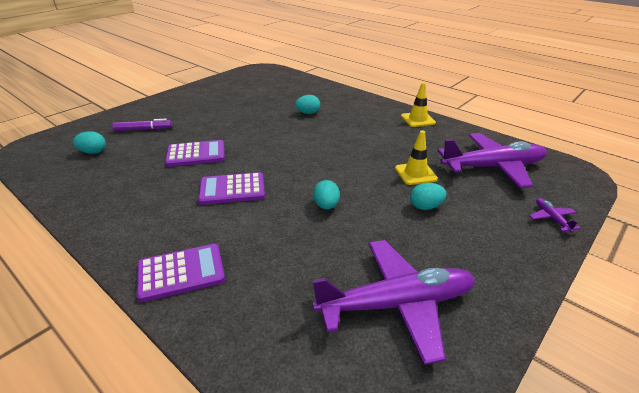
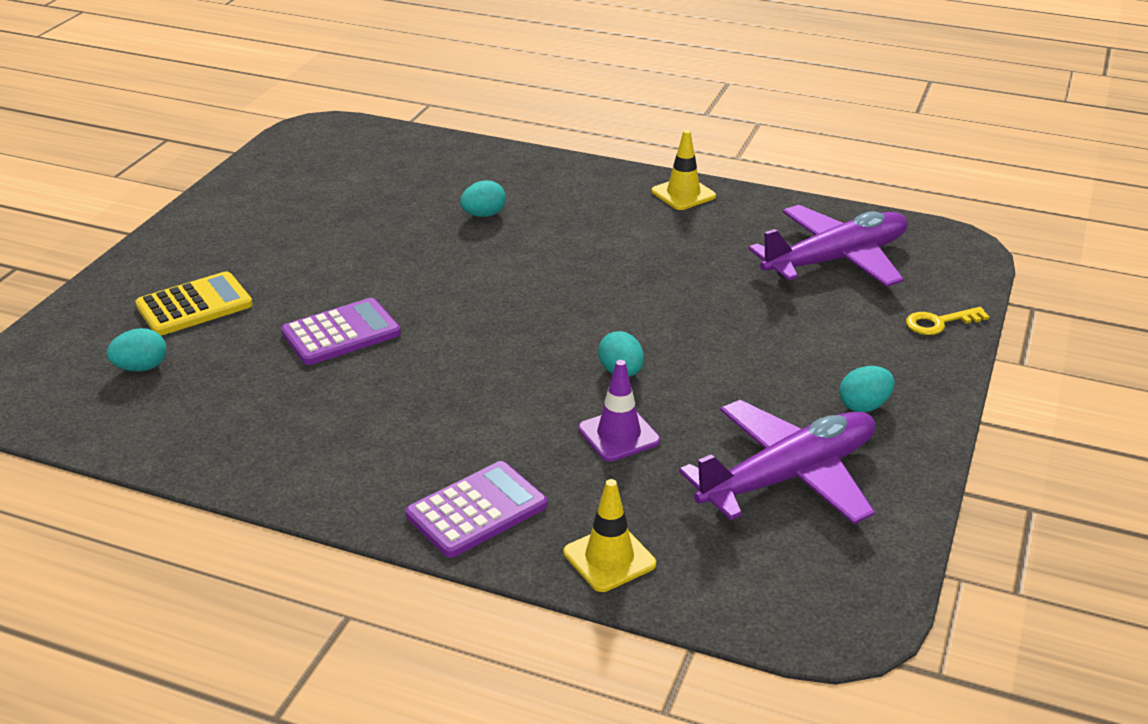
camera: 20 degrees left, 0 degrees up
(143, 129) = (194, 305): purple marker -> yellow calculator
(232, 189) = (455, 379): purple calculator -> none
(300, 244) = (619, 435): none -> purple traffic cone
(415, 174) = (727, 294): yellow traffic cone -> yellow traffic cone (609, 558)
(425, 207) = (765, 342): turquoise egg -> turquoise egg (864, 406)
(551, 218) = (939, 323): purple plane -> yellow key

